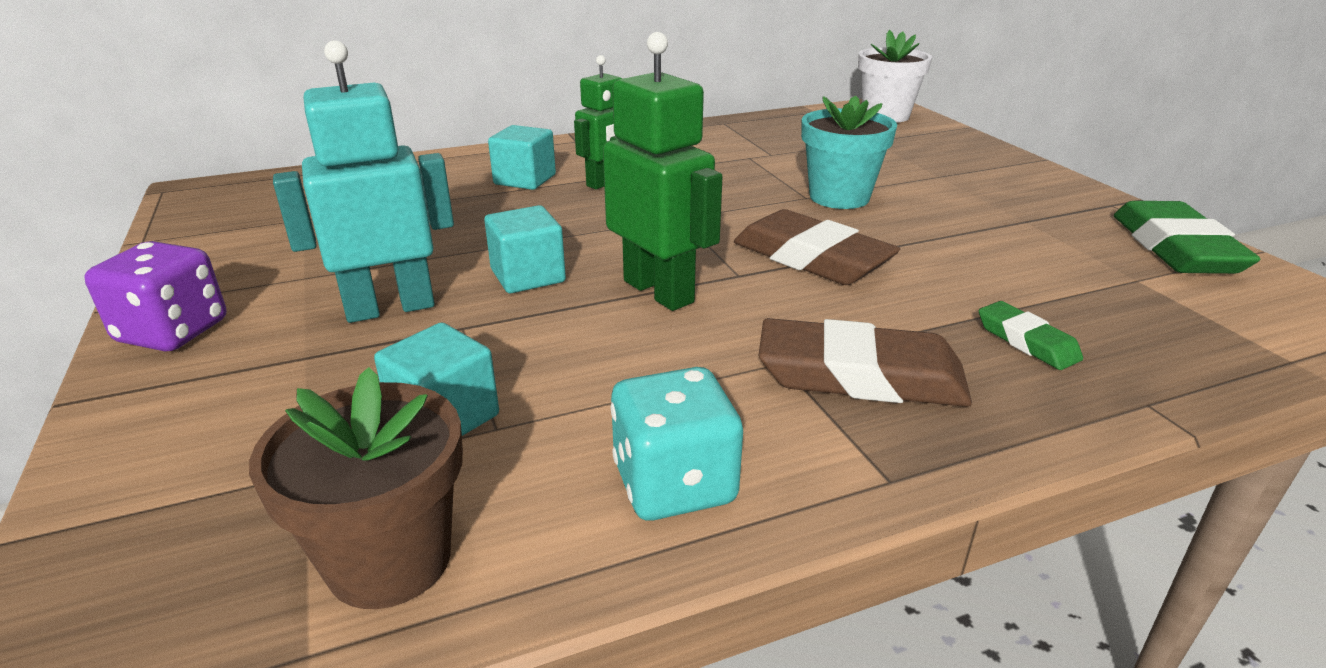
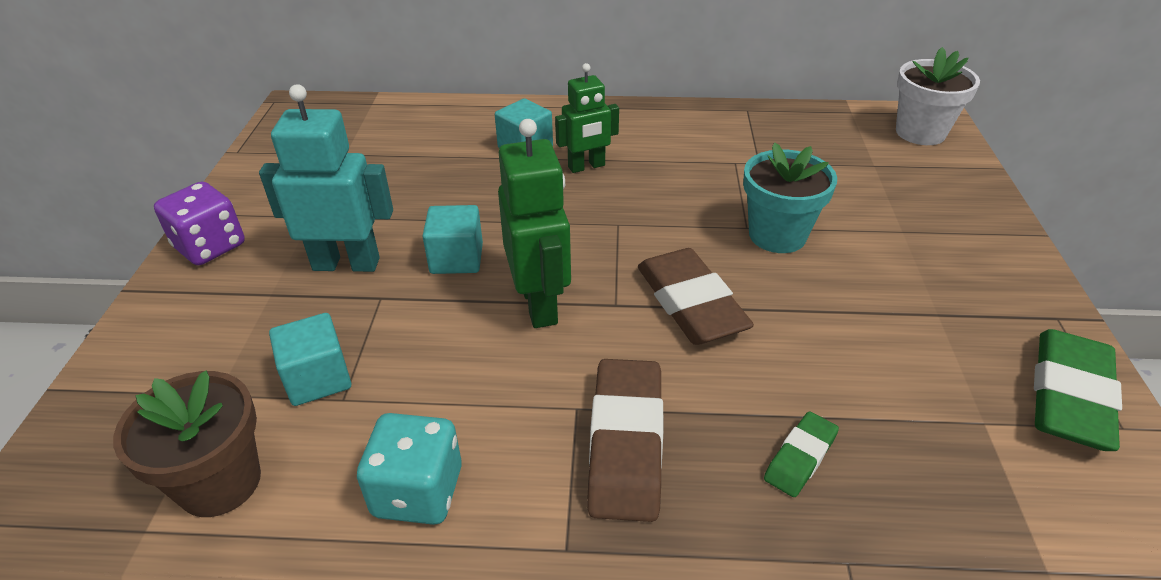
camera: 25 degrees right, 10 degrees up
(860, 376) = (626, 444): brown eraser -> brown eraser turned 60 degrees clockwise
(1026, 341) = (800, 457): green eraser -> green eraser turned 45 degrees clockwise

